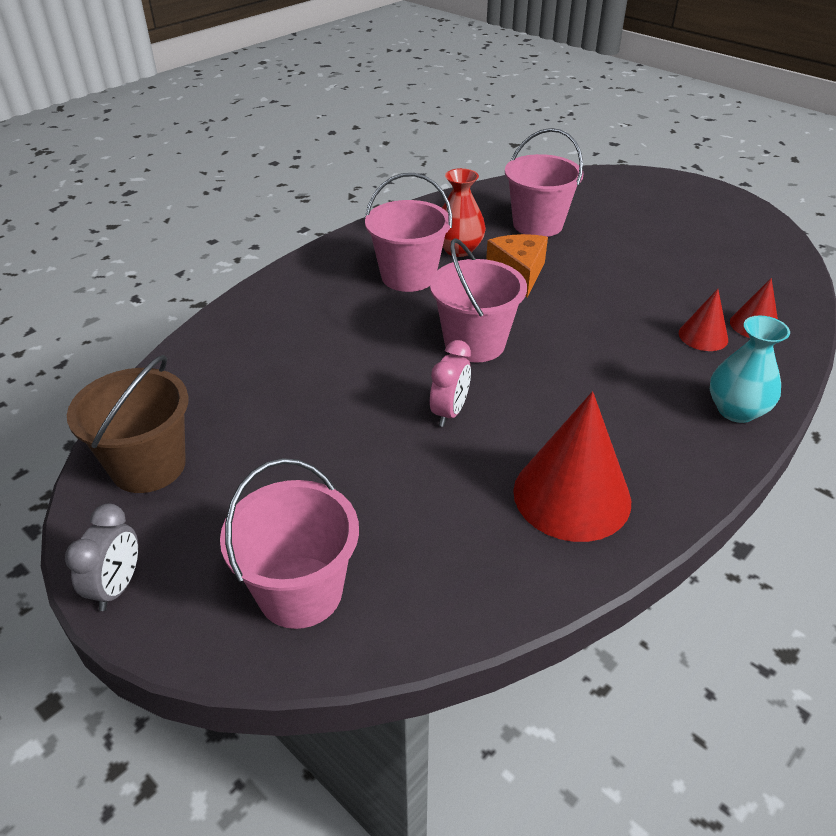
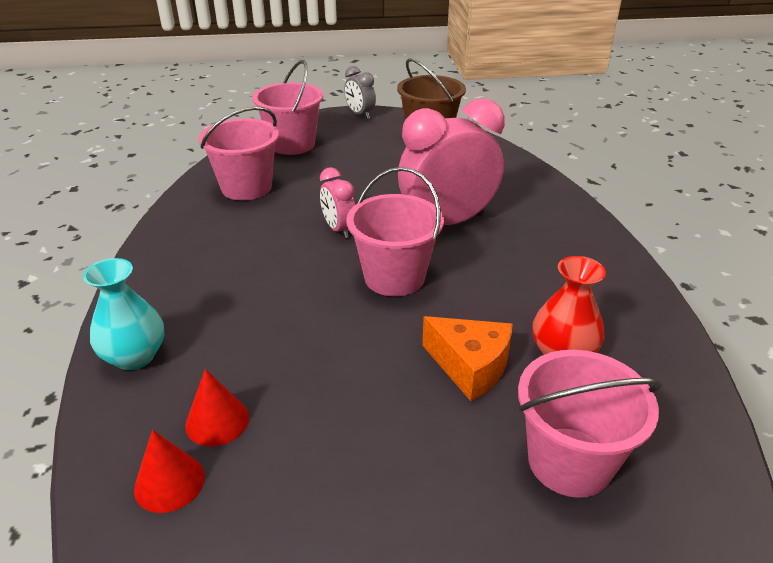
camera: 130 degrees right, 5 degrees down
(356, 355) = (447, 222): none -> pink clock
(408, 276) = (537, 294): pink bucket -> pink bucket (246, 187)
(572, 495) = (212, 234): red cone -> none

